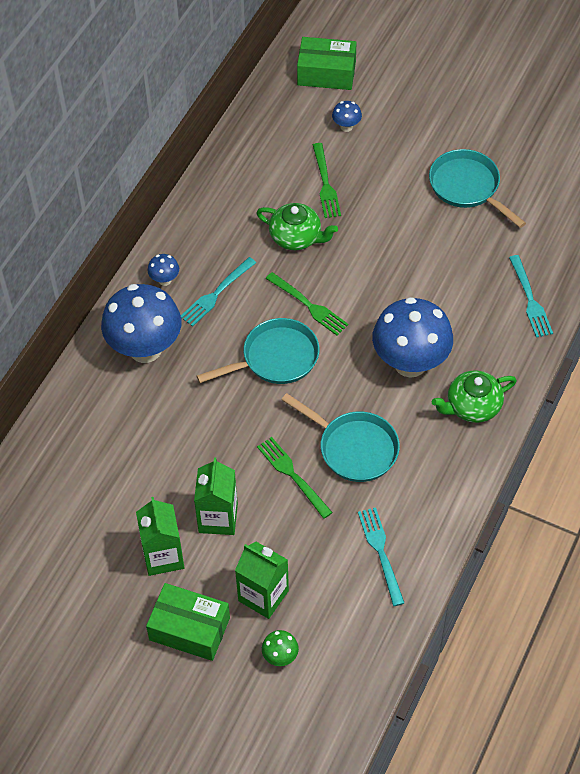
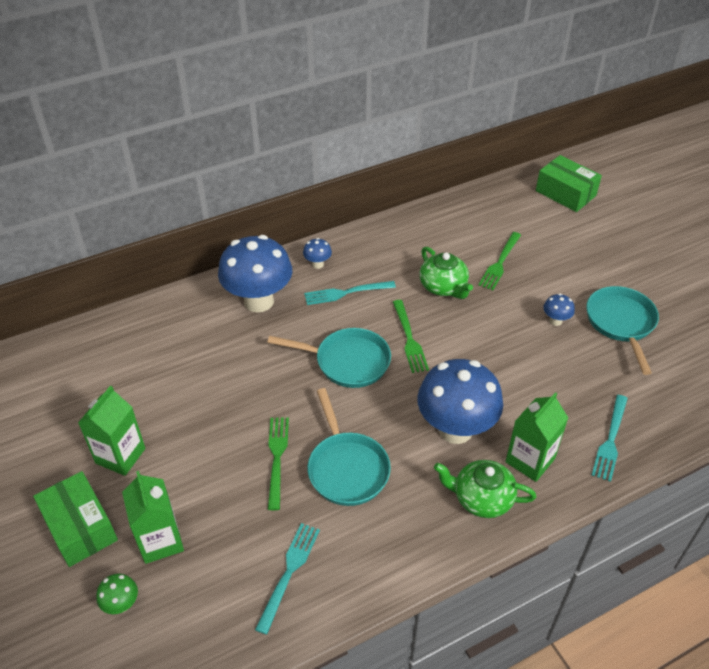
camera: 35 degrees right, 10 degrees down
(218, 518) = (188, 454): green carton -> green carton (530, 460)
(346, 127) = (551, 234): blue mushroom -> blue mushroom (555, 321)

